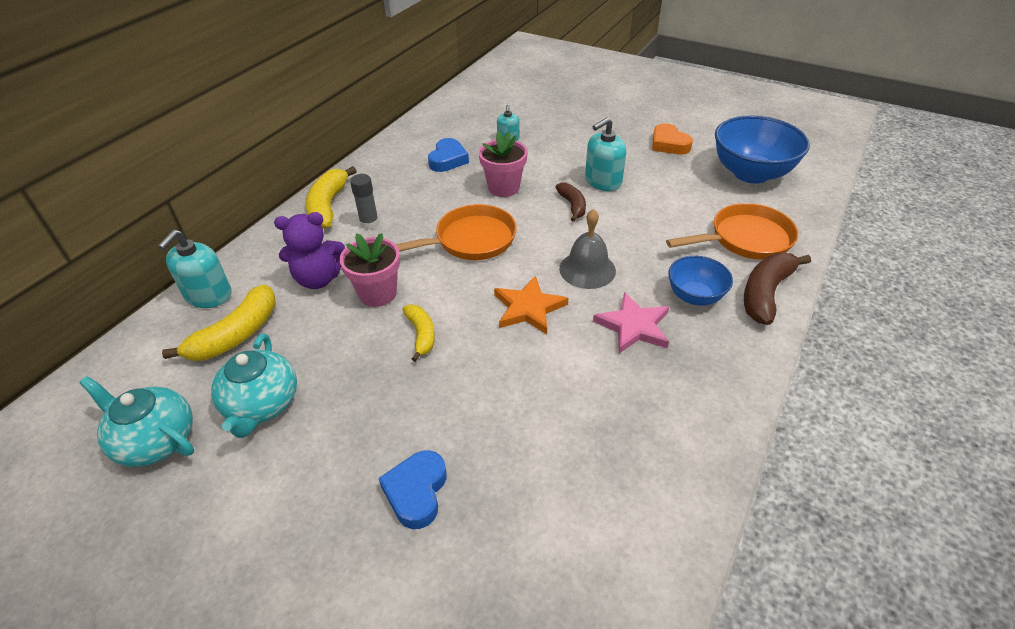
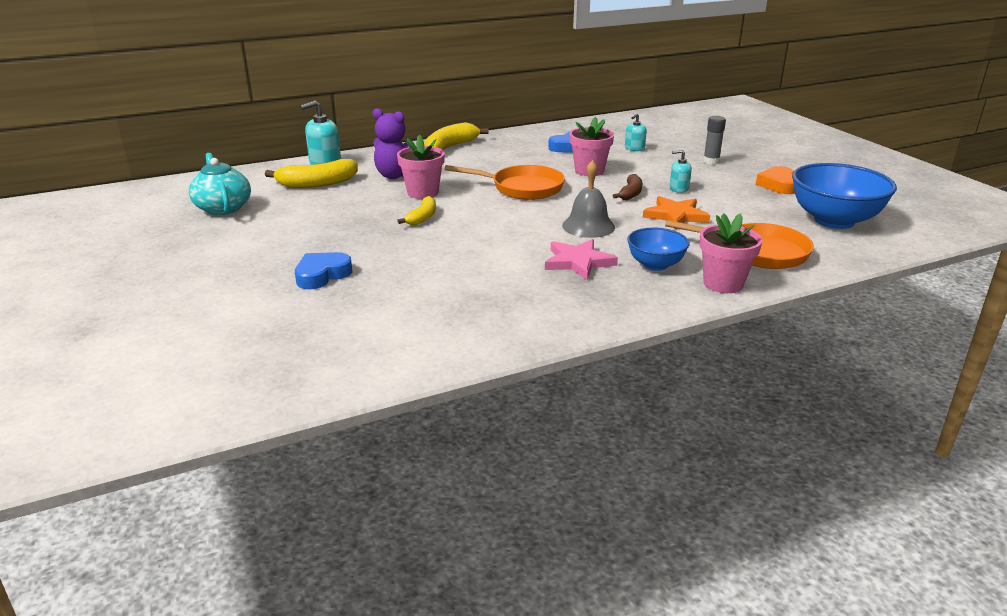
camera: 35 degrees right, 15 degrees down
(262, 404) = (291, 214): turquoise teapot -> none
(369, 223) = (465, 162): grey glue stick -> grey glue stick (711, 161)
(528, 308) = (513, 229): orange star -> orange star (675, 216)
(603, 181) = (678, 188): turquoise soap dispenser -> turquoise soap dispenser, size x0.59
(765, 294) = (723, 283): brown banana -> pink flower pot

